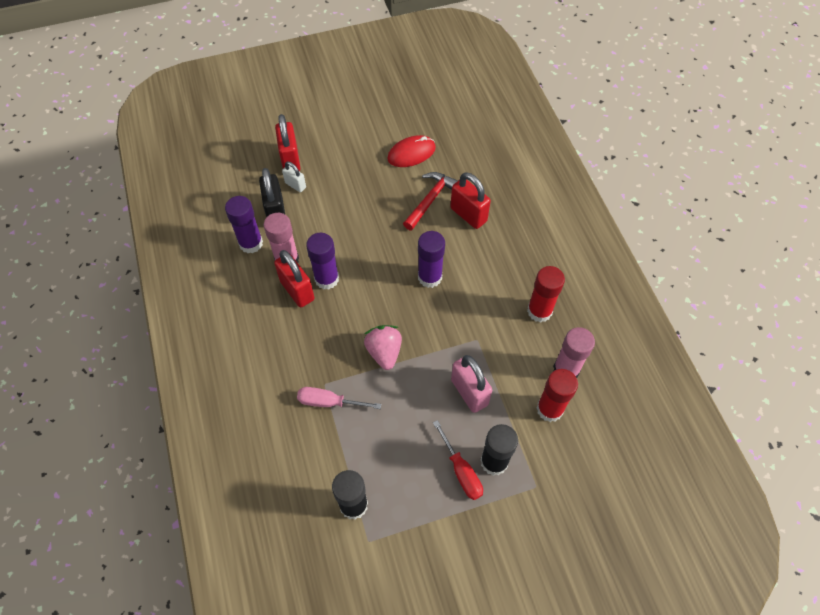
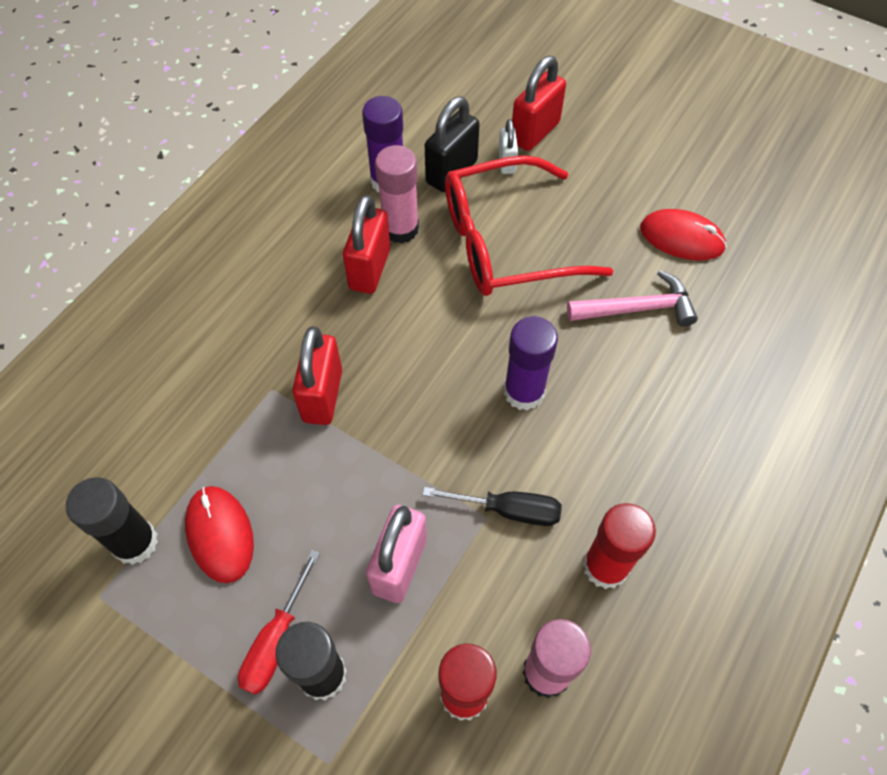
camera: 50 degrees right, 0 degrees up
(326, 279) = (413, 286): purple glue stick -> none
(328, 402) = (251, 411): pink screwdriver -> none
(342, 221) = (507, 242): none -> red glasses
(384, 352) = (370, 421): pink strawberry -> none
(385, 461) = (220, 534): none -> red mouse
(430, 200) = (637, 308): red hammer -> pink hammer
(468, 215) = (662, 367): red padlock -> red padlock (322, 395)
(482, 328) = (509, 510): none -> black screwdriver

